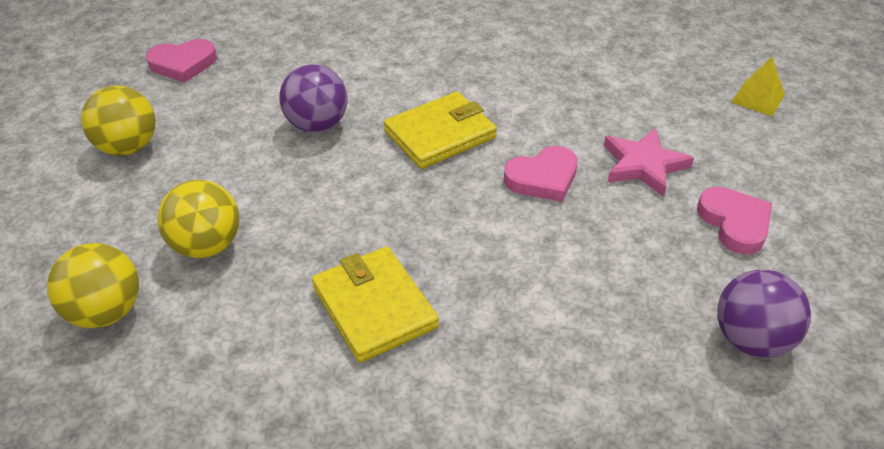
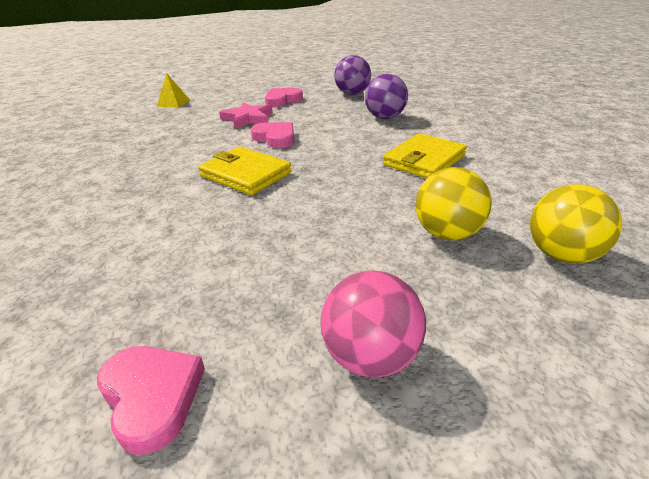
camera: 110 degrees left, 10 degrees down
(128, 147) = (370, 356): yellow ball -> pink ball
(317, 125) = (257, 229): purple ball -> purple ball (384, 117)

